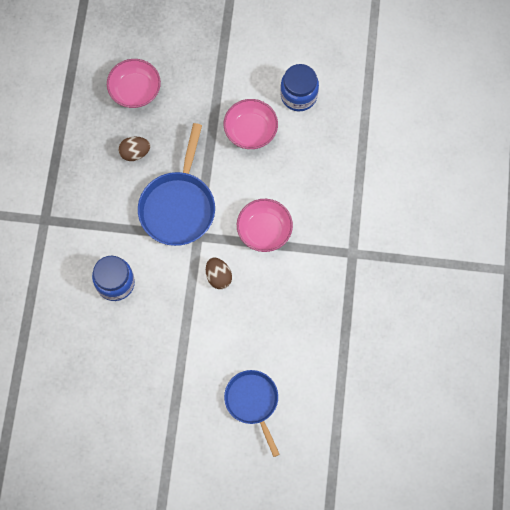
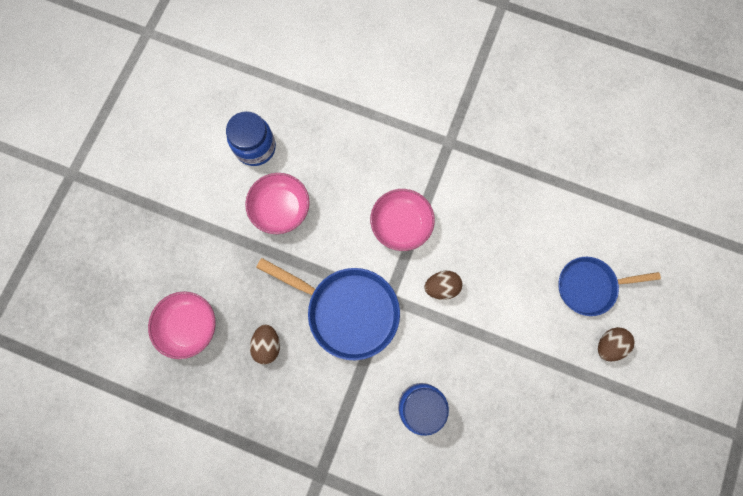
camera: 75 degrees left, 5 degrees up
(205, 428) = (609, 345): none -> brown egg

